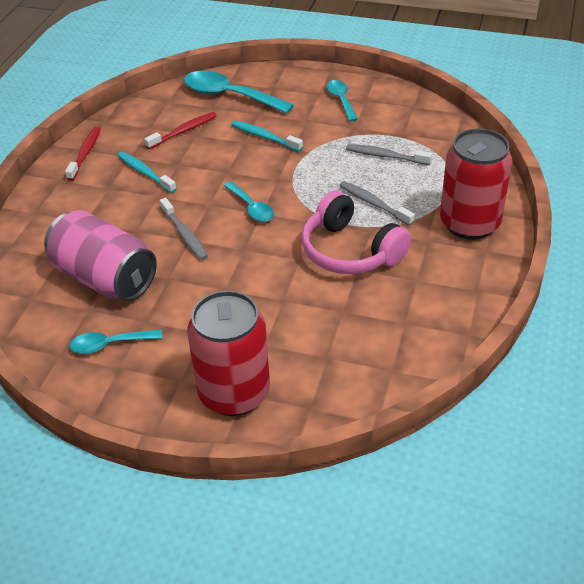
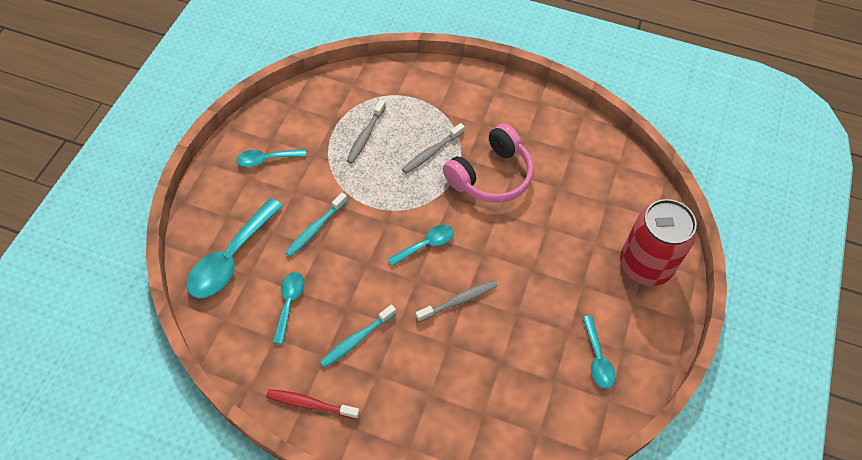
camera: 90 degrees left, 15 degrees up
(105, 278) = (514, 368): pink can -> none
(183, 131) = (289, 303): red toothbrush -> turquoise spoon
(469, 223) = (464, 94): red can -> none

